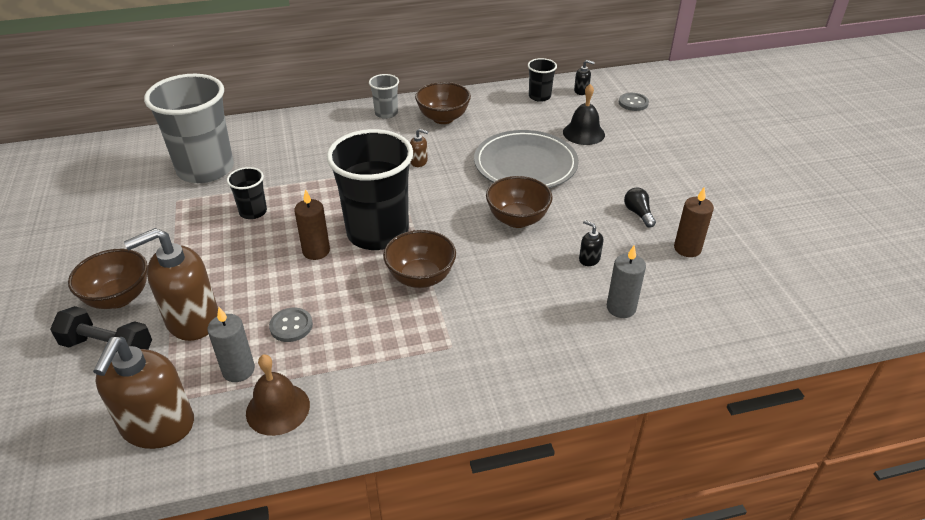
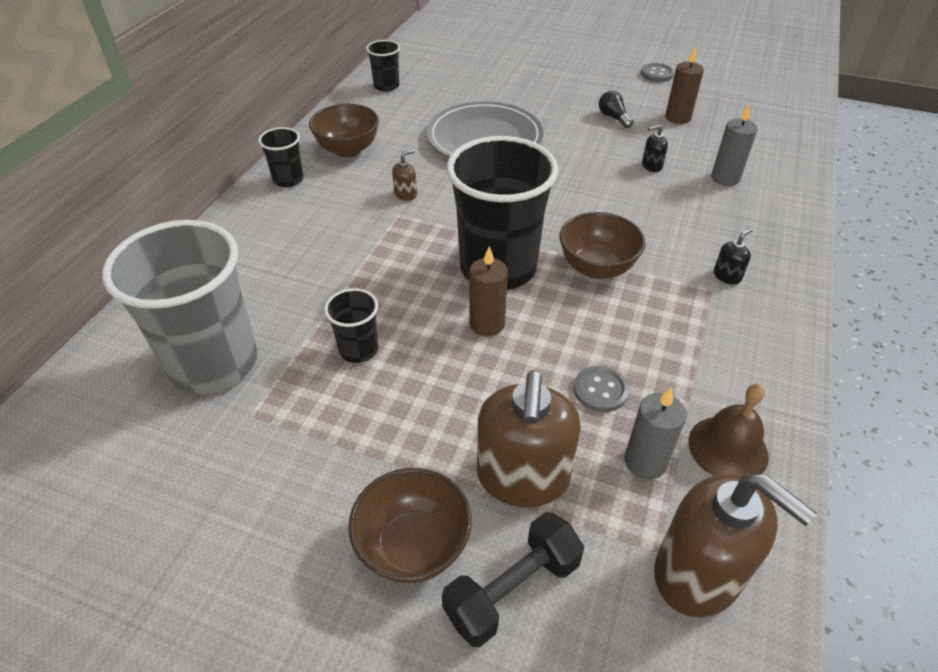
camera: 55 degrees left, 5 degrees up
(386, 113) = (288, 179): grey cup -> black cup
(517, 219) = (562, 177): brown bowl -> none
(581, 91) = (407, 64): black soap dispenser -> black soap dispenser (727, 276)
(583, 133) = (473, 91): black bell -> none
(633, 103) = (458, 51): grey button -> grey button (656, 74)
(638, 213) = (613, 117): black light bulb -> black light bulb turned 45 degrees clockwise

